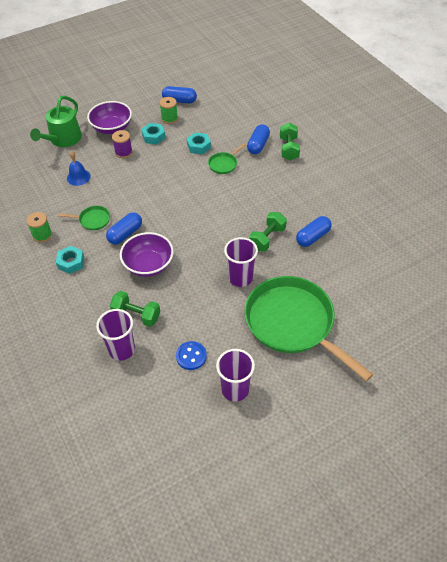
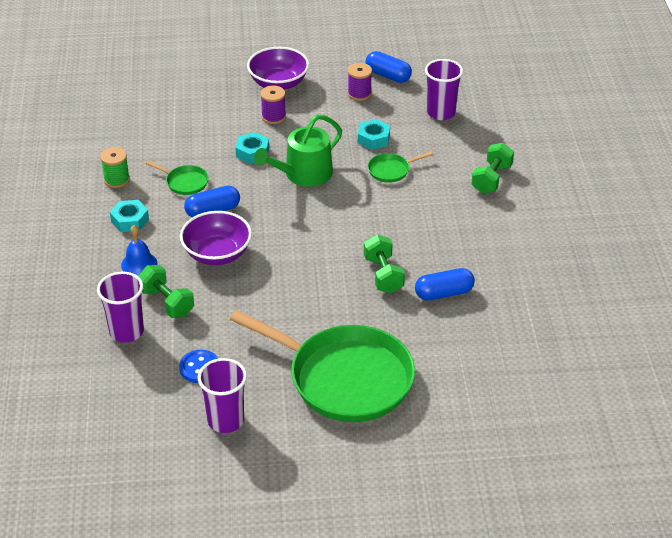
camera: 25 degrees right, 10 degrees down
(63, 139) = (210, 79): green watering can -> green watering can (303, 174)
(78, 177) = (200, 128): blue bell -> blue bell (139, 264)
(153, 136) = (324, 109): turquoise nut -> turquoise nut (252, 152)
(169, 118) = (359, 94): green spool -> purple spool
(240, 278) = (317, 307): purple cup -> purple cup (441, 113)
(258, 145) = (453, 161): blue capsule -> none
(267, 238) = (383, 275): green dumbbell -> green dumbbell turned 75 degrees counterclockwise
(292, 323) = (345, 378): green pan -> green pan turned 135 degrees clockwise

